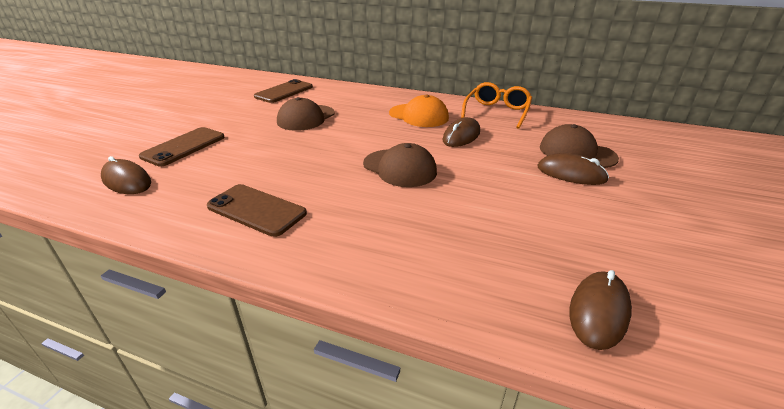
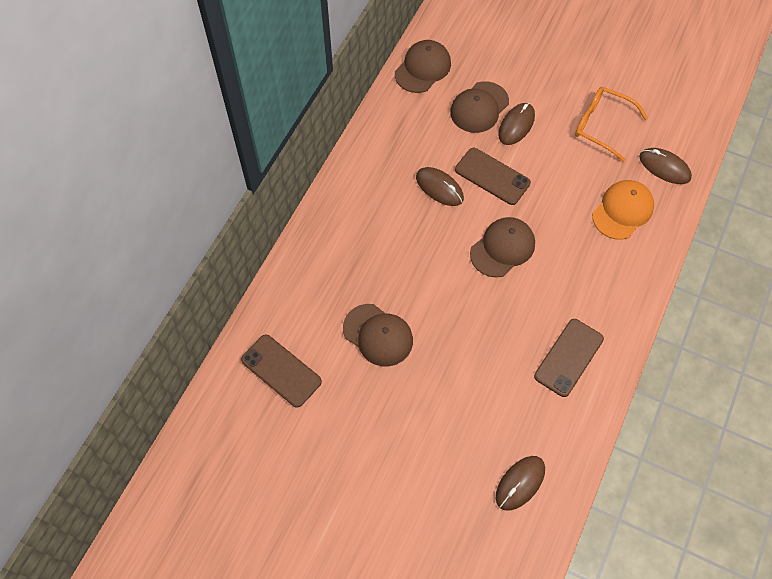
camera: 85 degrees left, 30 degrees up
(184, 147) = (448, 452): brown phone -> brown phone (492, 176)
(418, 115) = (383, 218): orange cap -> orange cap (622, 211)
(497, 112) = (381, 143): orange glasses -> orange glasses (602, 126)
(598, 125) = (423, 68): none -> brown cap

